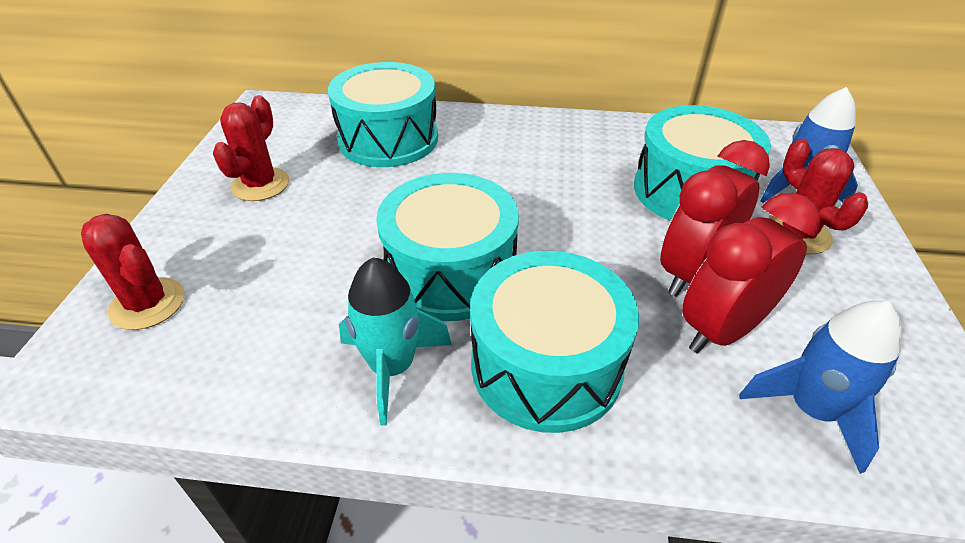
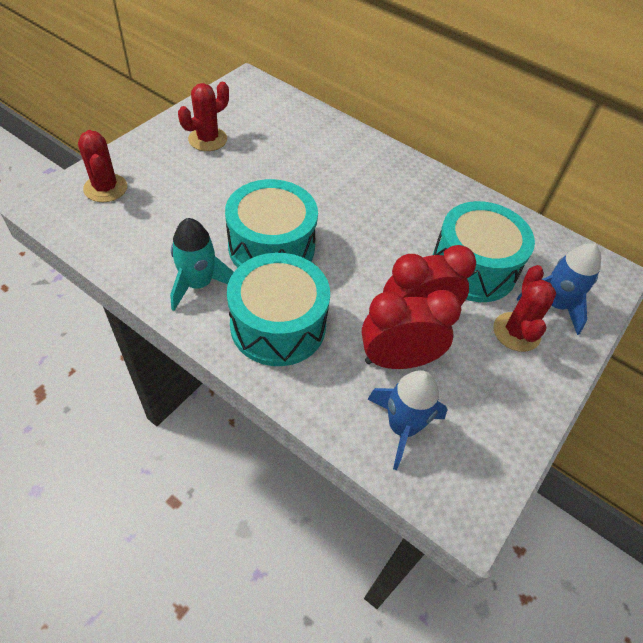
camera: 25 degrees right, 10 degrees up
(388, 139) = (306, 139): turquoise drum -> none

